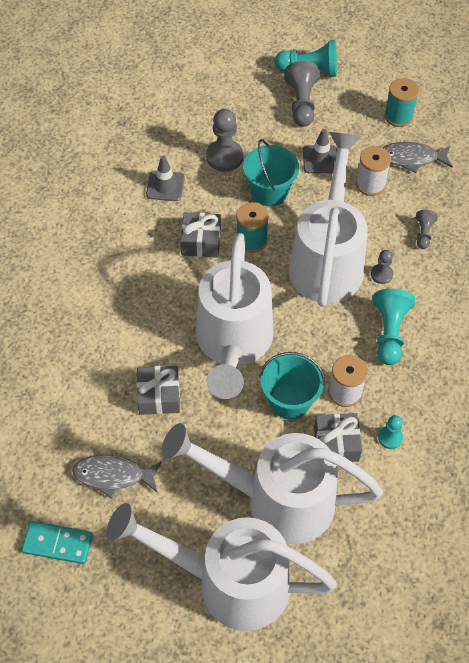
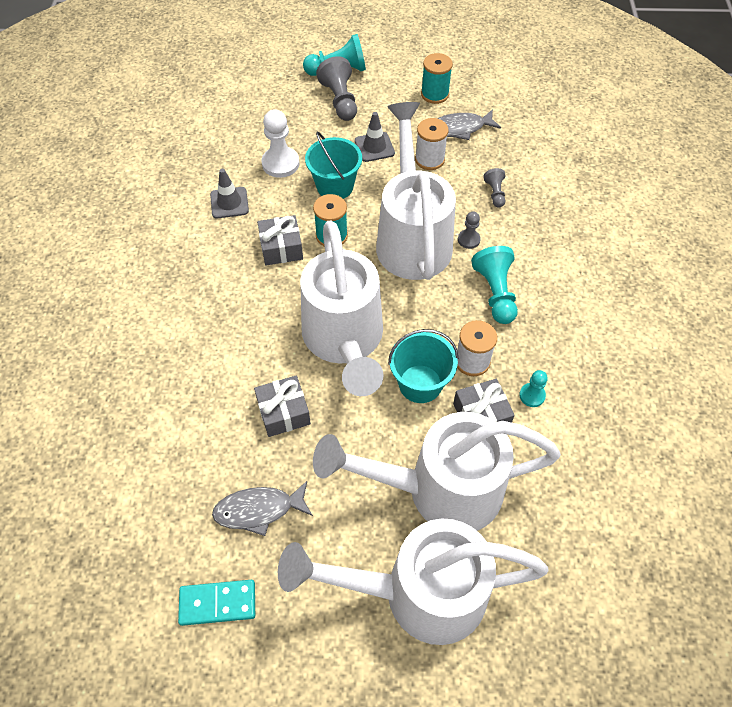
camera: 15 degrees left, 0 degrees up
(224, 157) = (280, 163): grey pawn -> white pawn

